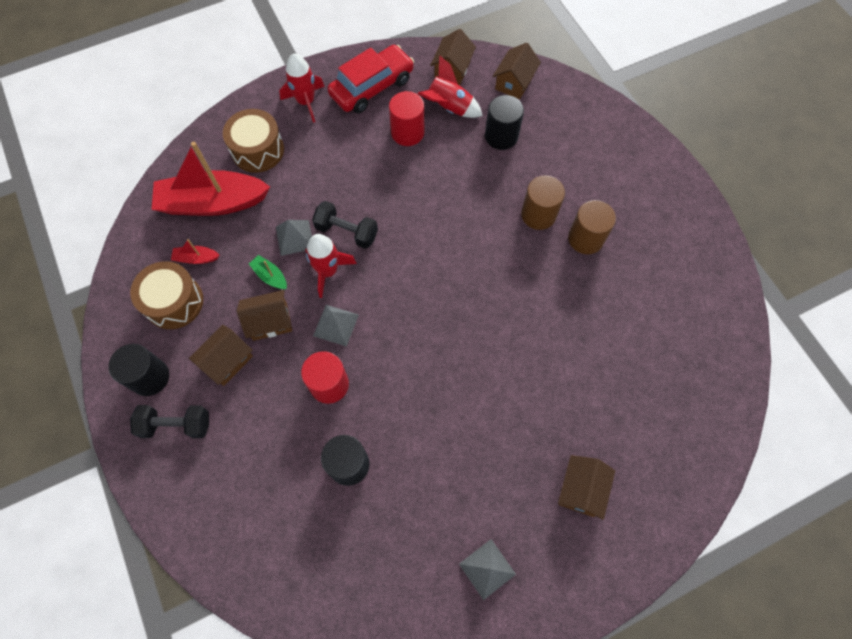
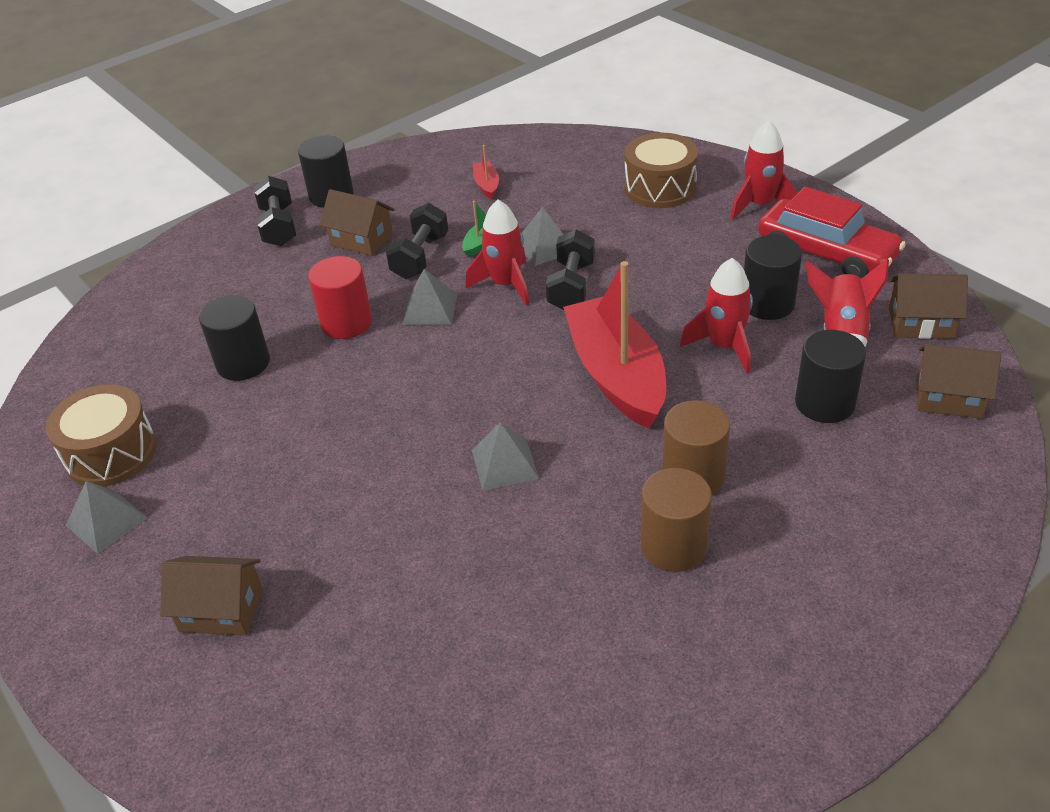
camera: 80 degrees right, 25 degrees down
(174, 302) = (425, 186): brown drum -> brown drum (111, 453)
(213, 203) = (566, 177): red boat -> red boat (617, 375)
(270, 321) = (420, 257): brown house -> black dumbbell
(407, 132) = (767, 303): red cylinder -> black cylinder
(438, 166) = (724, 346): none -> red rocket
(502, 308) = (505, 464): none -> grey pyramid

